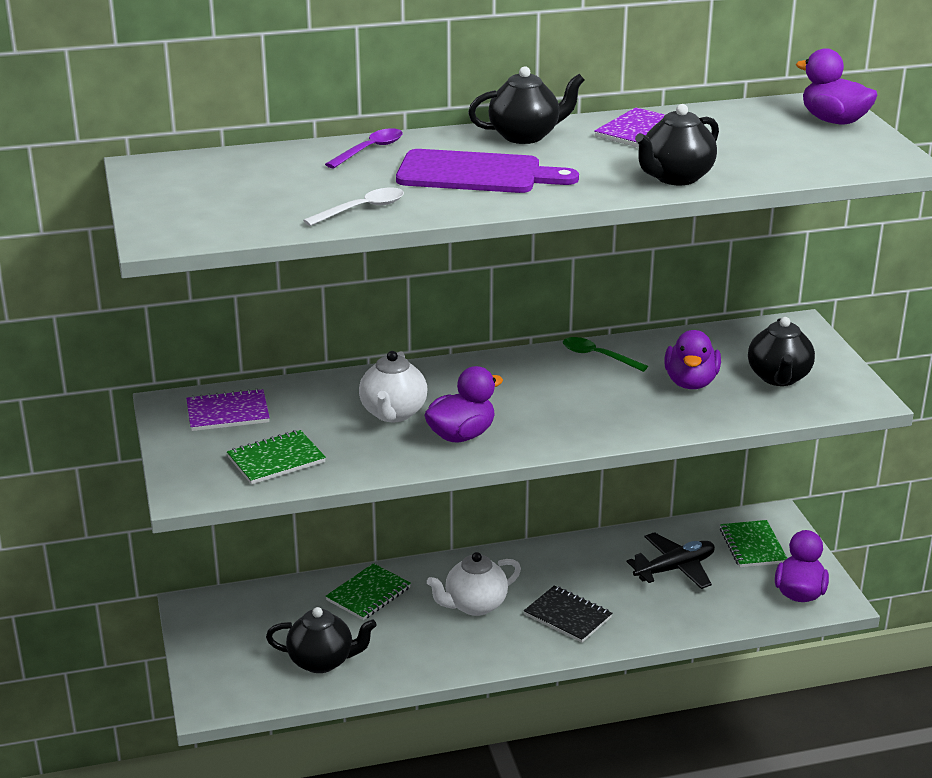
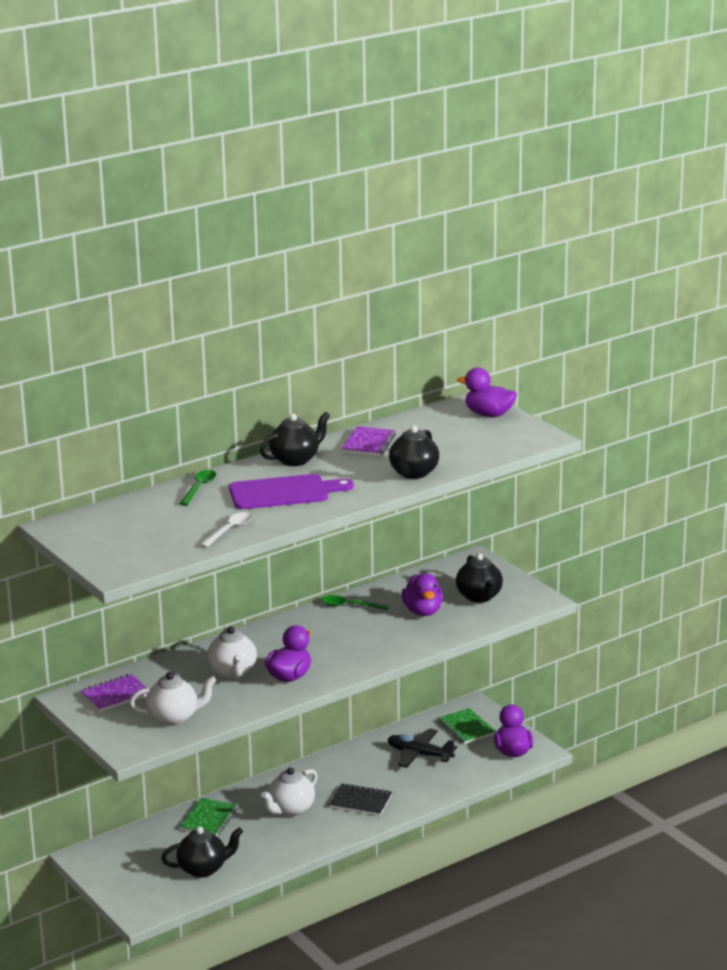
camera: 20 degrees left, 5 degrees down
(276, 460) = (174, 718): green notebook -> white teapot
(370, 150) = (199, 488): purple spoon -> green spoon
(675, 569) = (419, 755): black plane -> black plane turned 105 degrees counterclockwise

